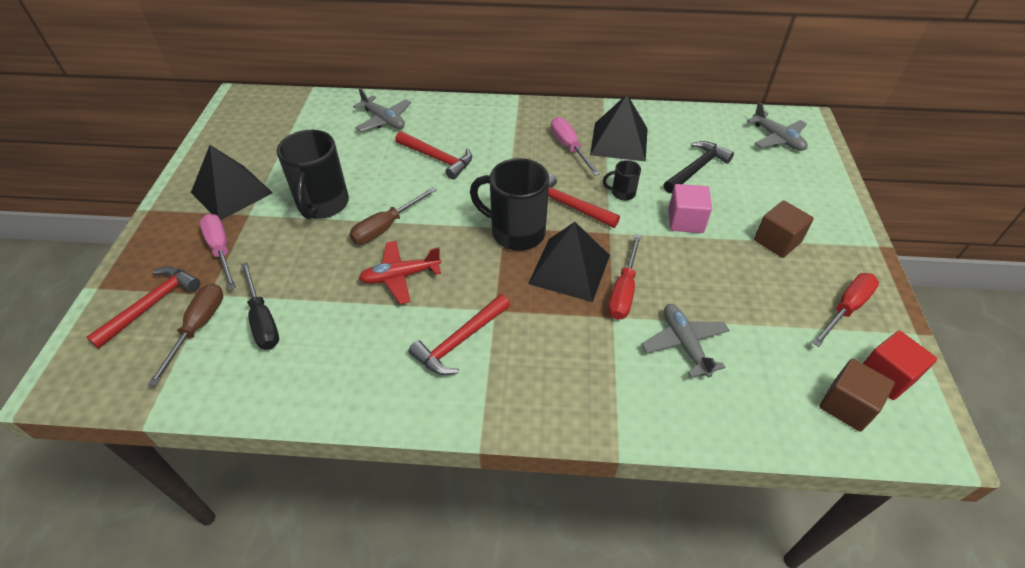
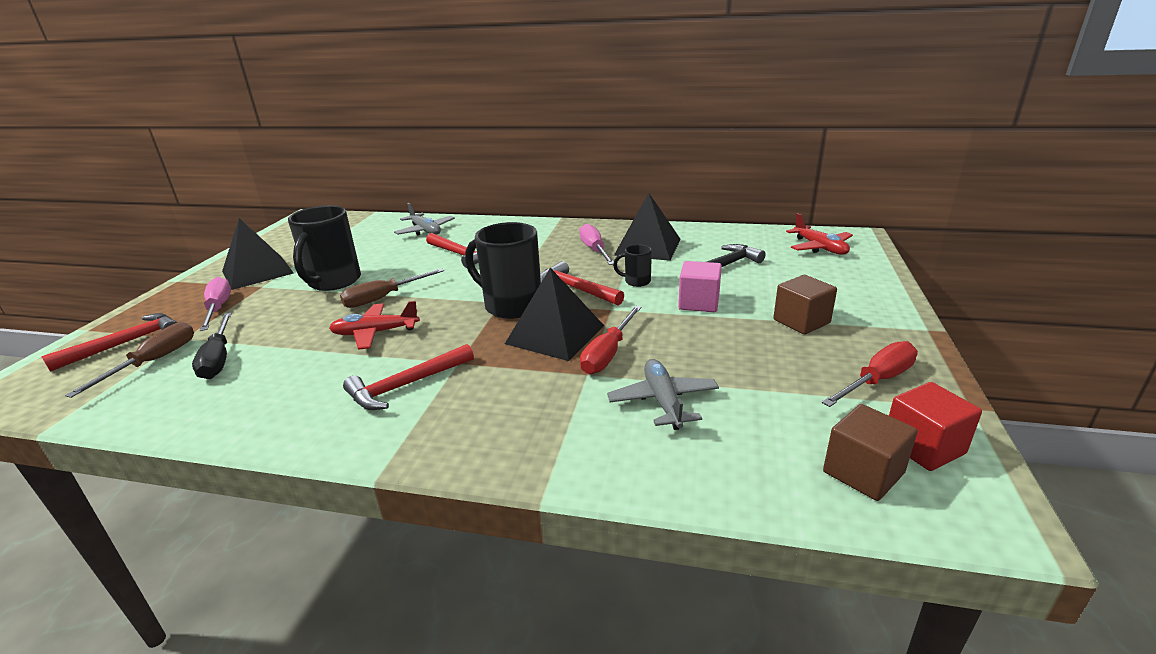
camera: 10 degrees right, 20 degrees down
(777, 138) = (819, 247): grey plane -> red plane

